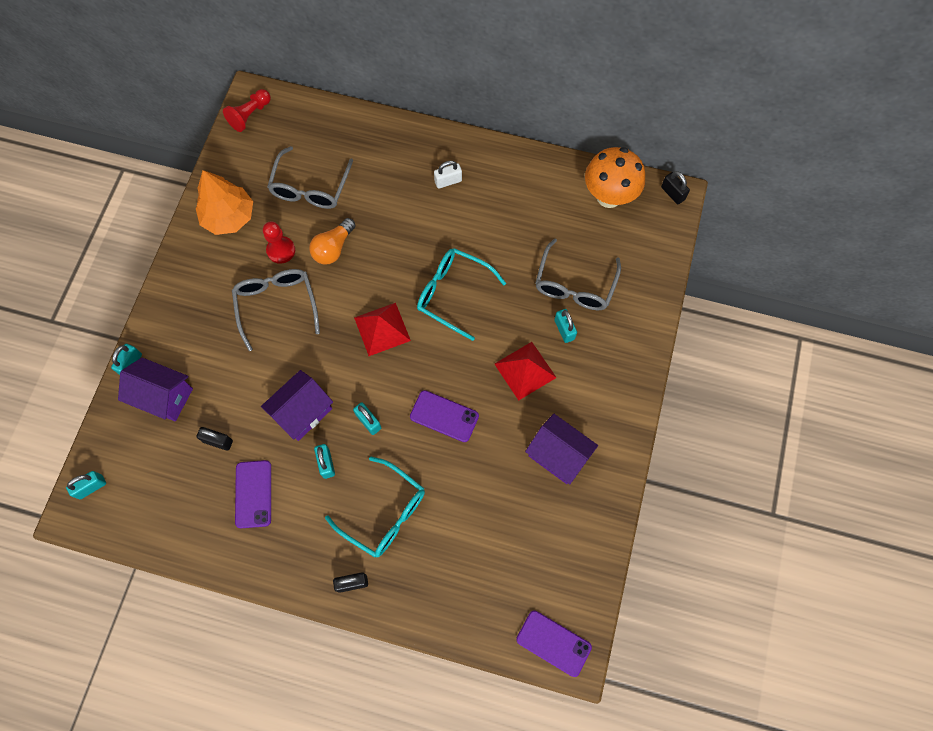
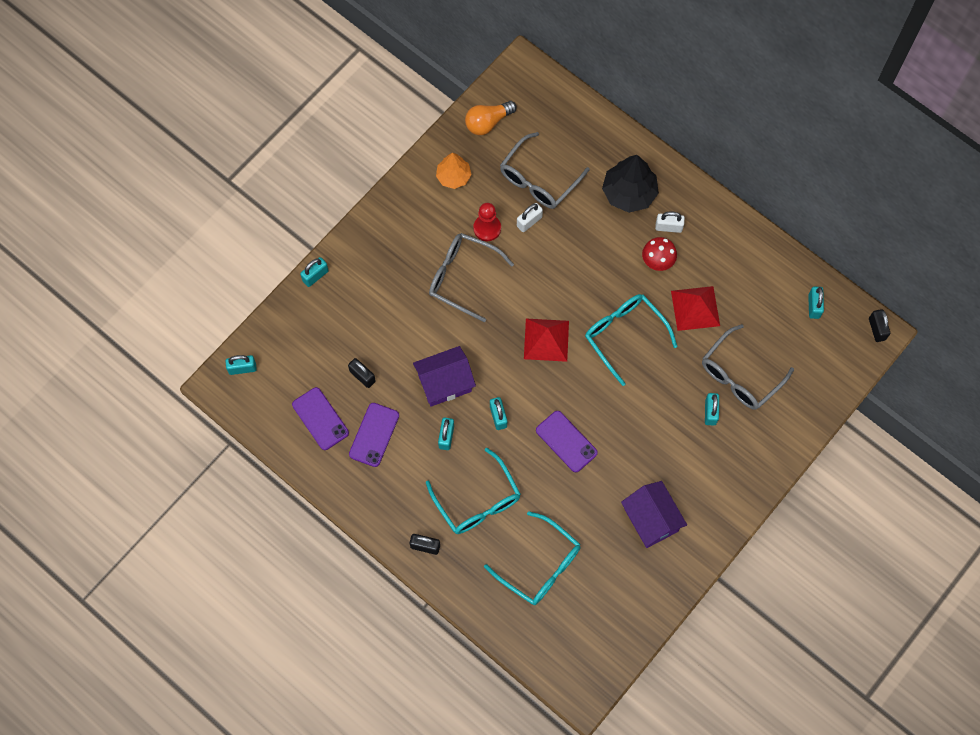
camera: 25 degrees right, 0 degrees up
(164, 396) = (332, 317): purple house -> none
(229, 217) = (453, 176): orange tree -> orange tree, size x0.63
(250, 115) = (513, 85): red pawn -> none
(276, 305) = (462, 277): grey glasses -> grey glasses turned 75 degrees counterclockwise
(318, 228) = (529, 221): none -> white padlock
(333, 248) = (535, 246): orange light bulb -> orange light bulb (488, 122)
(398, 166) = (629, 193): none -> black tree
(452, 216) = (657, 262): none -> red mushroom
(474, 549) = (540, 566): none -> turquoise glasses
(525, 370) = (657, 433): red pyramid -> red pyramid (695, 308)
(553, 643) = (572, 672): purple phone -> purple phone (320, 418)
(609, 196) = (814, 306): orange mushroom -> turquoise padlock

